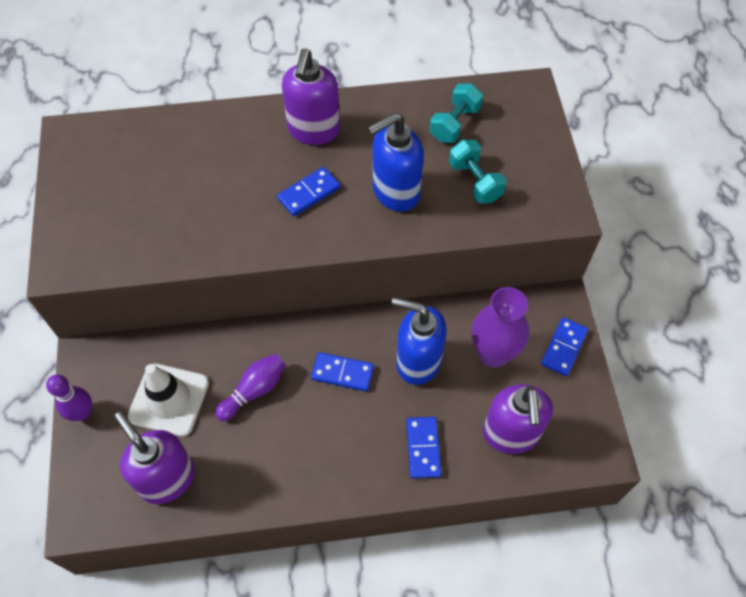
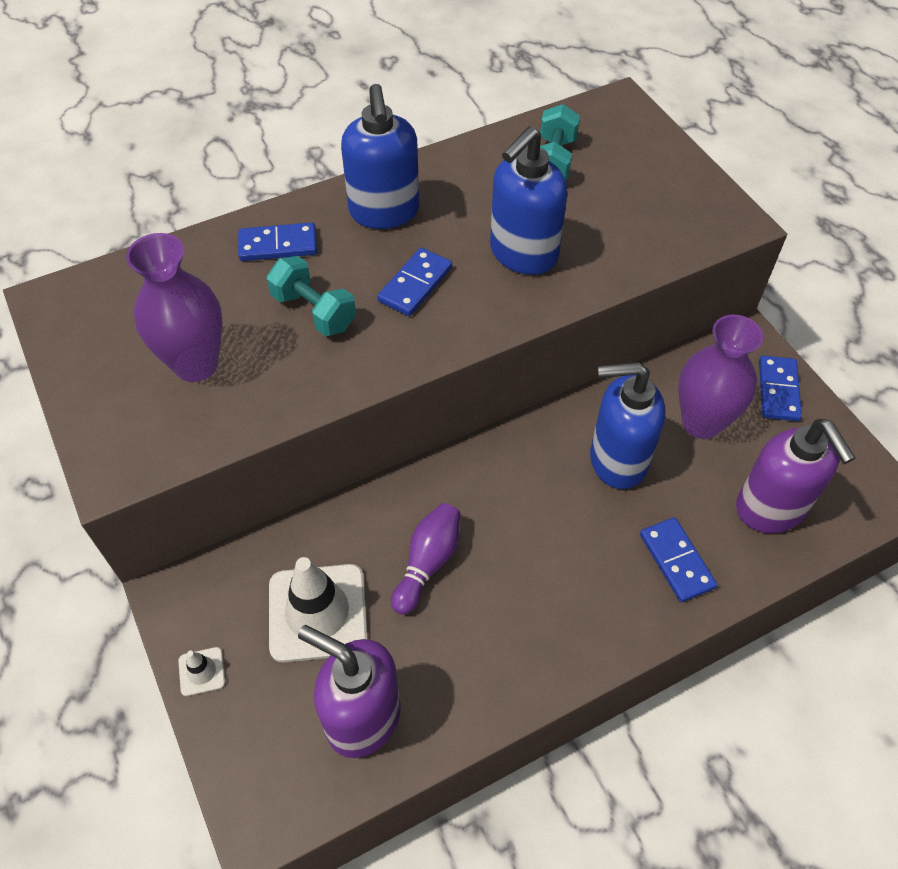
camera: 20 degrees left, 5 degrees down
(82, 413) = (202, 671): purple bowling pin -> white traffic cone
(139, 208) = (196, 364): none -> purple vase
(313, 130) = (384, 212): purple soap dispenser -> blue soap dispenser
(342, 373) = (531, 503): blue domino -> blue domino (278, 245)
(475, 181) = (611, 217): turquoise dumbbell -> turquoise dumbbell (314, 311)

